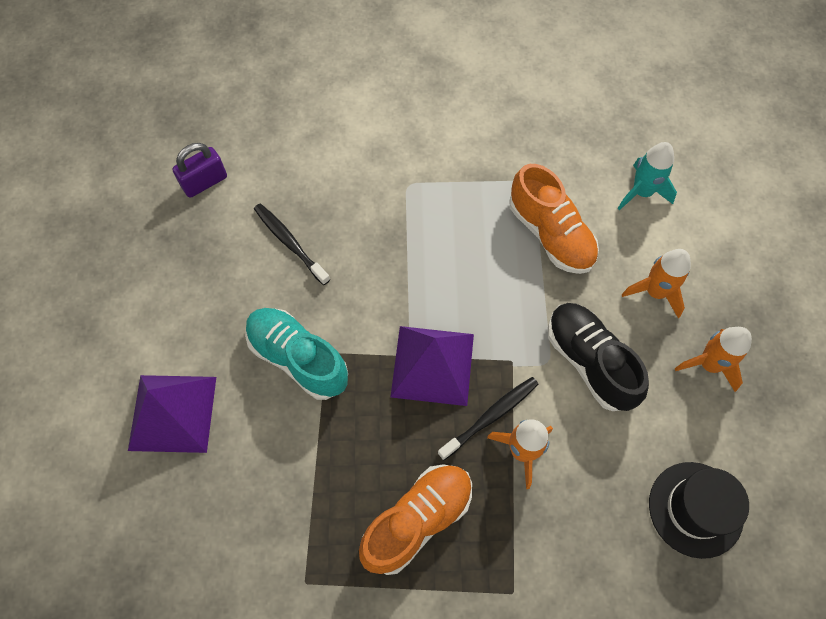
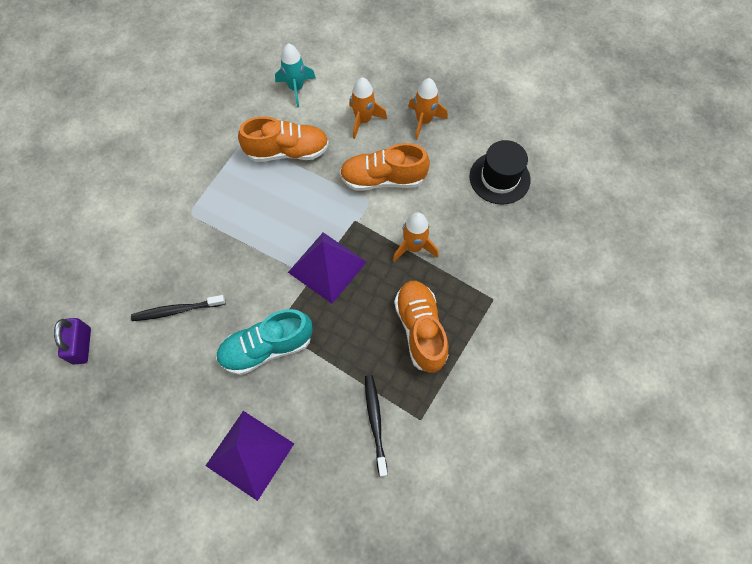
camera: 60 degrees left, 0 degrees up
(490, 417) = (382, 252): black toothbrush -> black toothbrush (375, 422)
(590, 362) = (383, 179): black shoe -> orange shoe

